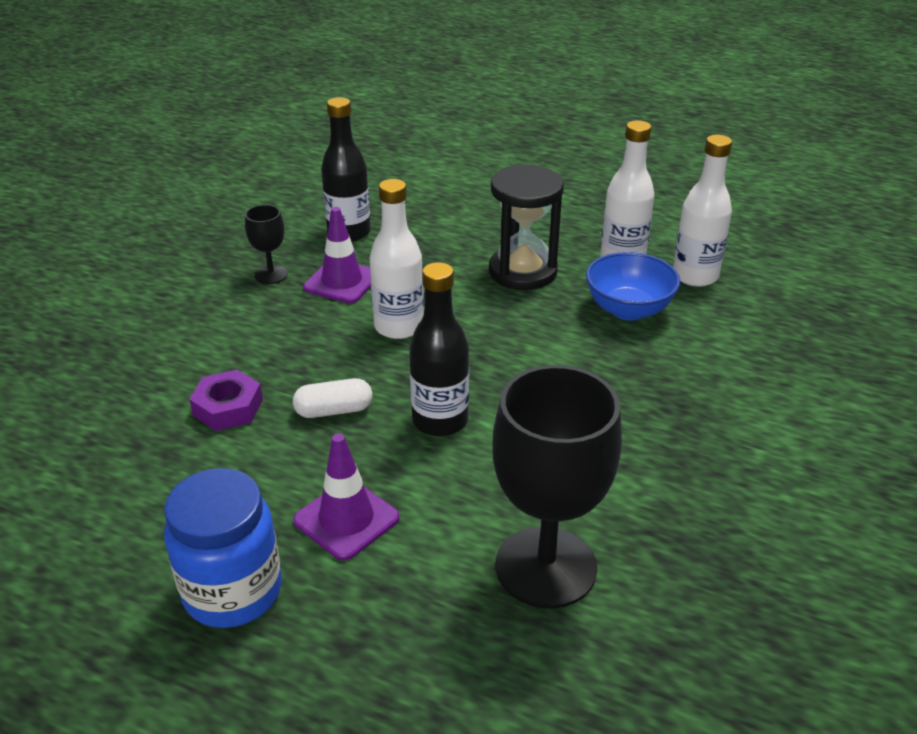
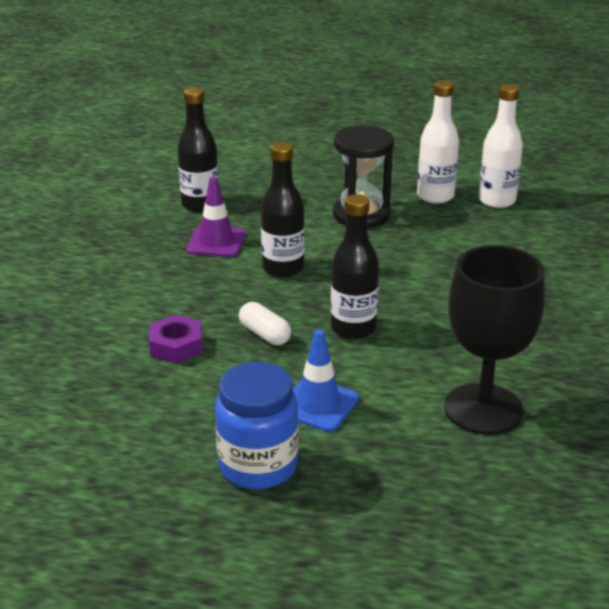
camera: 15 degrees left, 5 degrees down
(271, 275) = (152, 245): black goblet -> none
(334, 410) = (265, 334): white capsule -> white capsule turned 75 degrees clockwise
(346, 519) = (318, 405): purple traffic cone -> blue traffic cone
(399, 327) = (283, 268): white bottle -> black bottle
(628, 309) = (458, 231): blue bowl -> none

